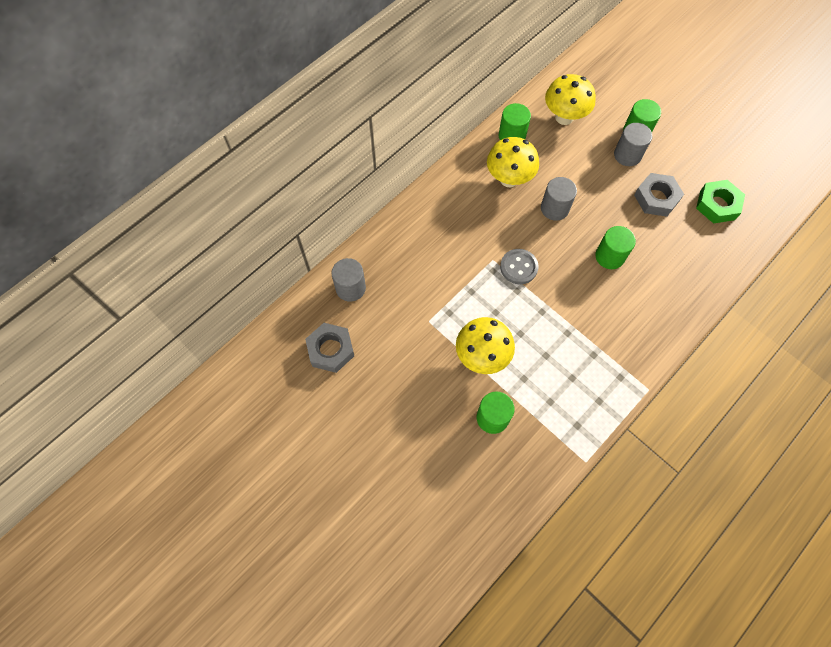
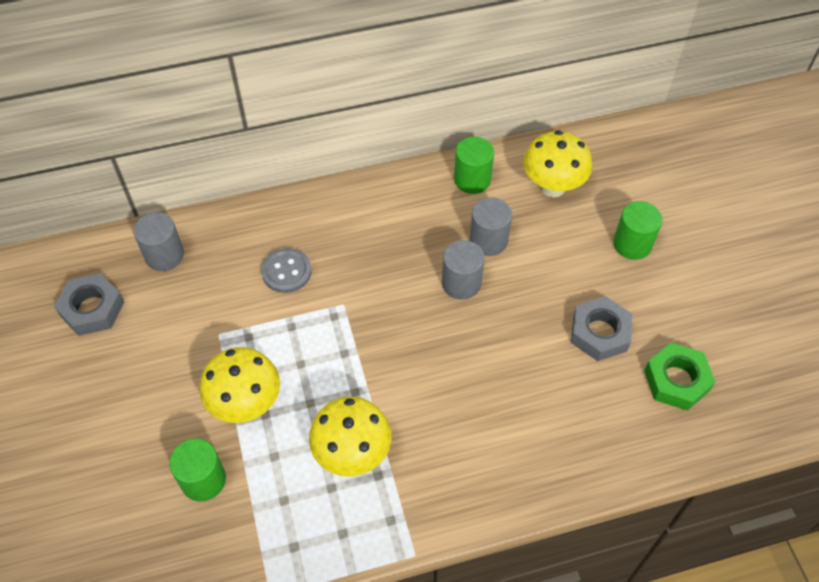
camera: 30 degrees right, 10 degrees down
(509, 179) = (432, 225): yellow mushroom -> yellow mushroom (352, 454)
(518, 267) = (366, 327): grey button -> grey button (286, 271)
(609, 256) = (487, 371): green cylinder -> none
(627, 155) = (600, 265): grey cylinder -> grey cylinder (488, 240)

